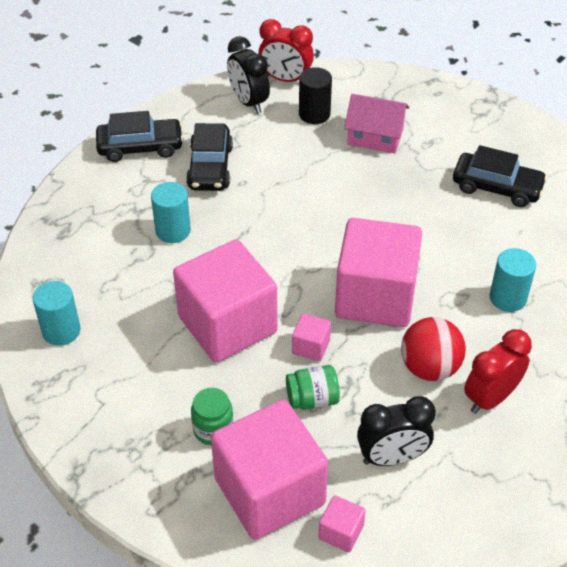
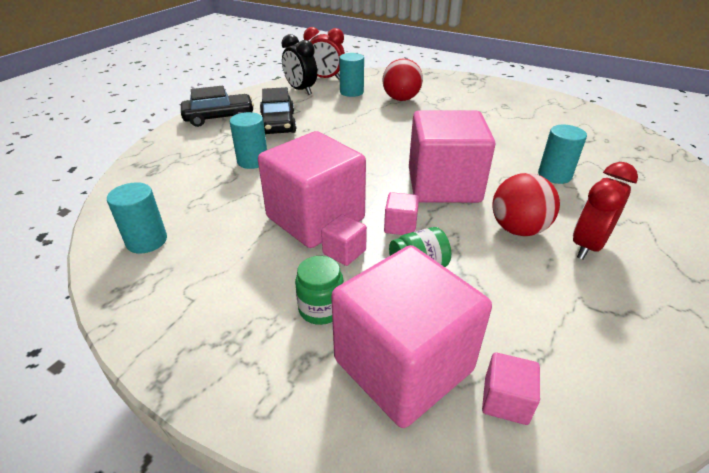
camera: 10 degrees left, 10 degrees down
(247, 371) = (344, 252): none -> pink cube
(314, 114) = (351, 92): black cylinder -> turquoise cylinder
(375, 136) = (401, 99): pink house -> red ball
(392, 457) = (523, 310): black clock -> none
(497, 187) = (504, 116): black car -> none

